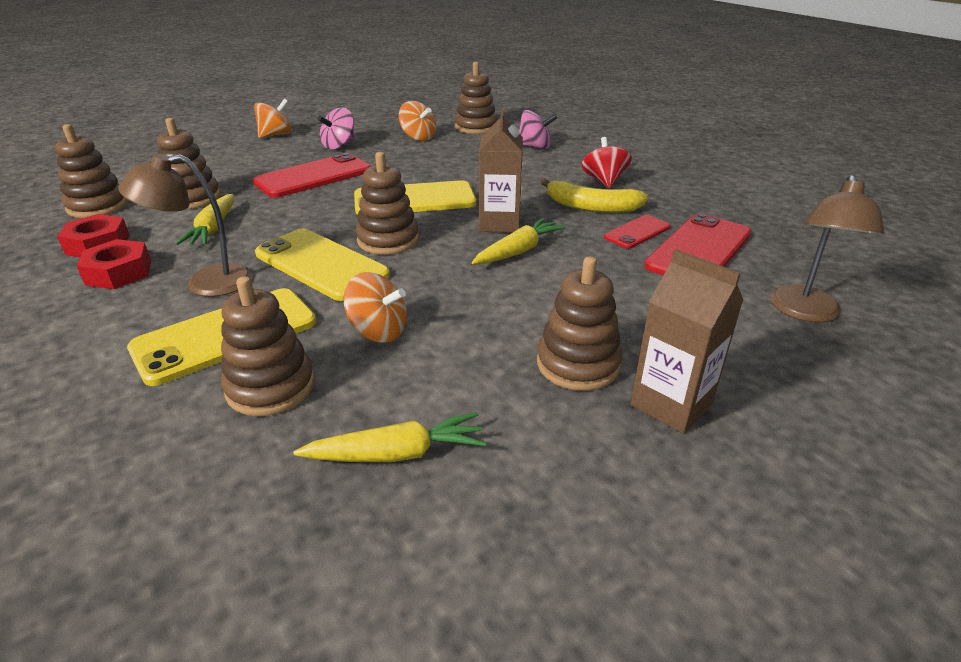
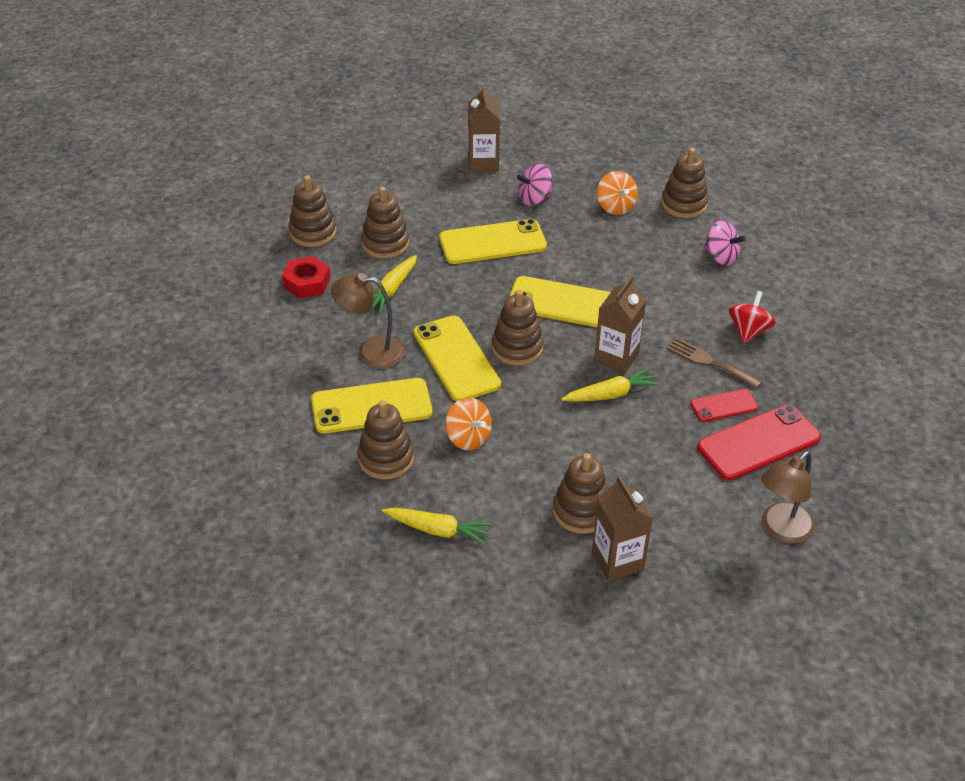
camera: 25 degrees right, 10 degrees up
(119, 272) = (316, 320): red nut -> none
(275, 135) = (483, 163): orange spinning top -> brown carton
(313, 176) = (492, 242): red phone -> yellow phone
(591, 207) = (709, 362): yellow banana -> brown fork

